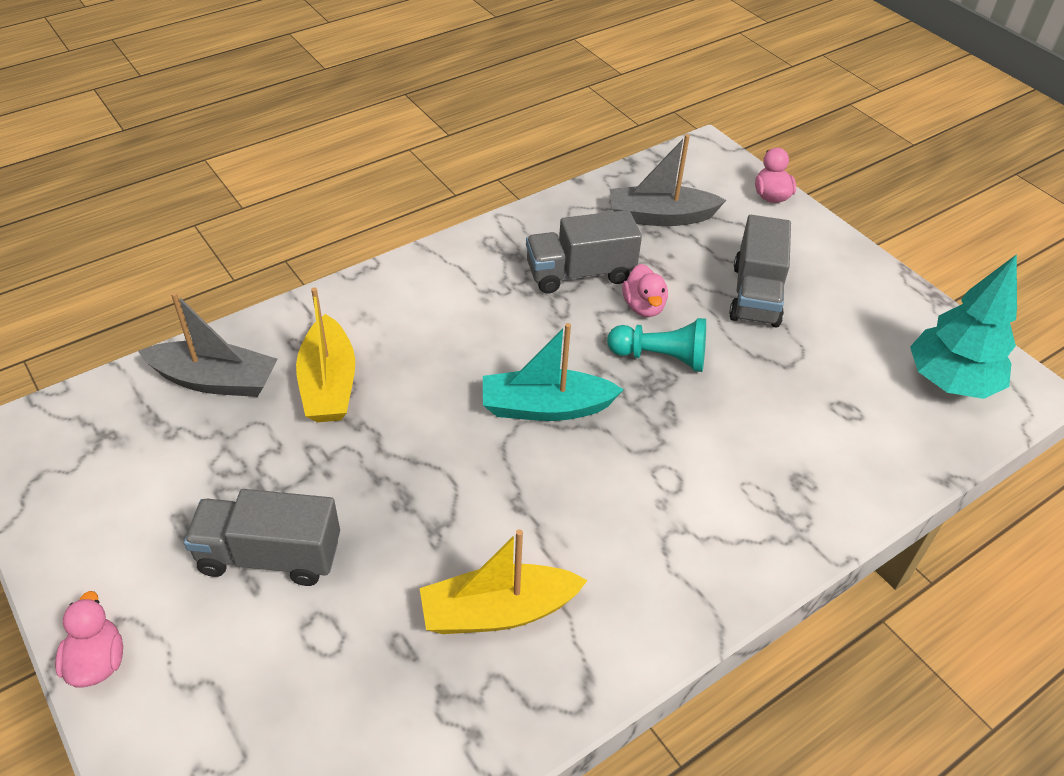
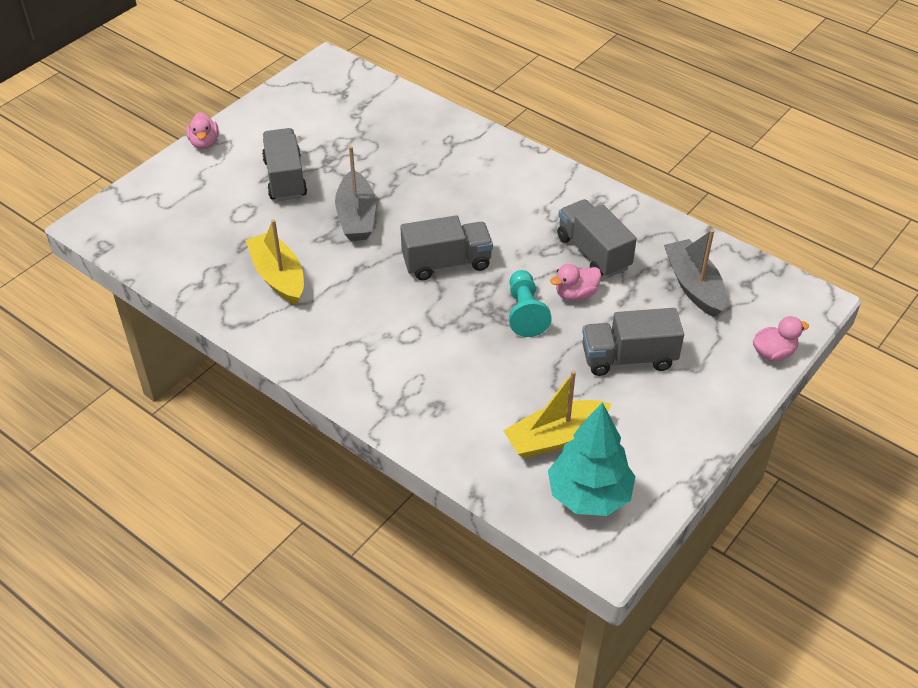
camera: 75 degrees right, 0 degrees up
(97, 662) = (204, 143): pink duck -> pink duck turned 105 degrees clockwise
(215, 380) = (401, 117): grey boat -> grey boat (356, 217)
(328, 384) = (420, 162): yellow boat -> yellow boat (555, 437)
(546, 407) = (446, 263): turquoise boat -> grey truck

